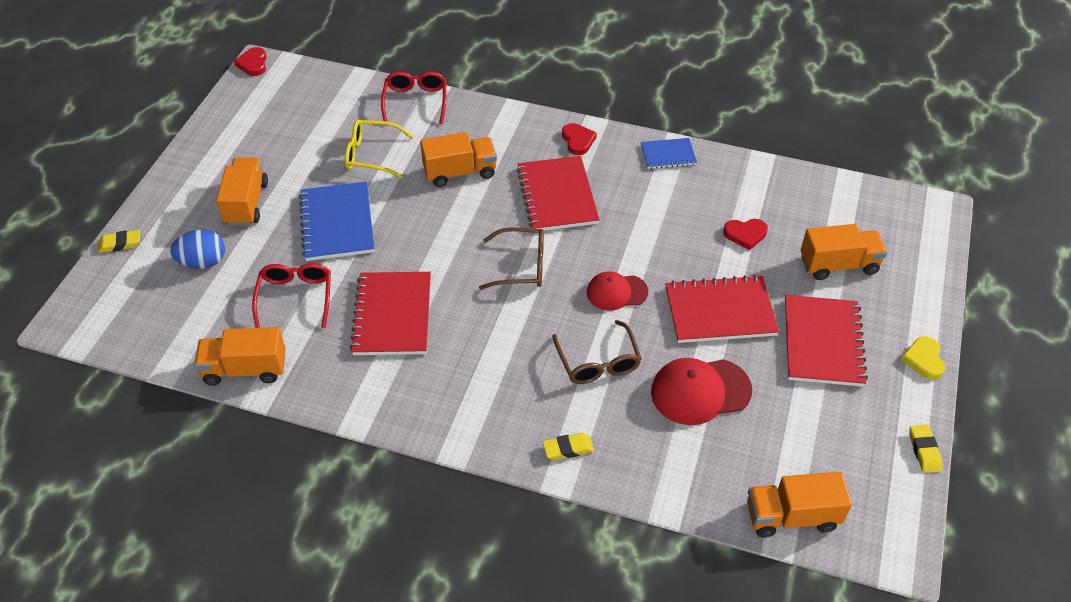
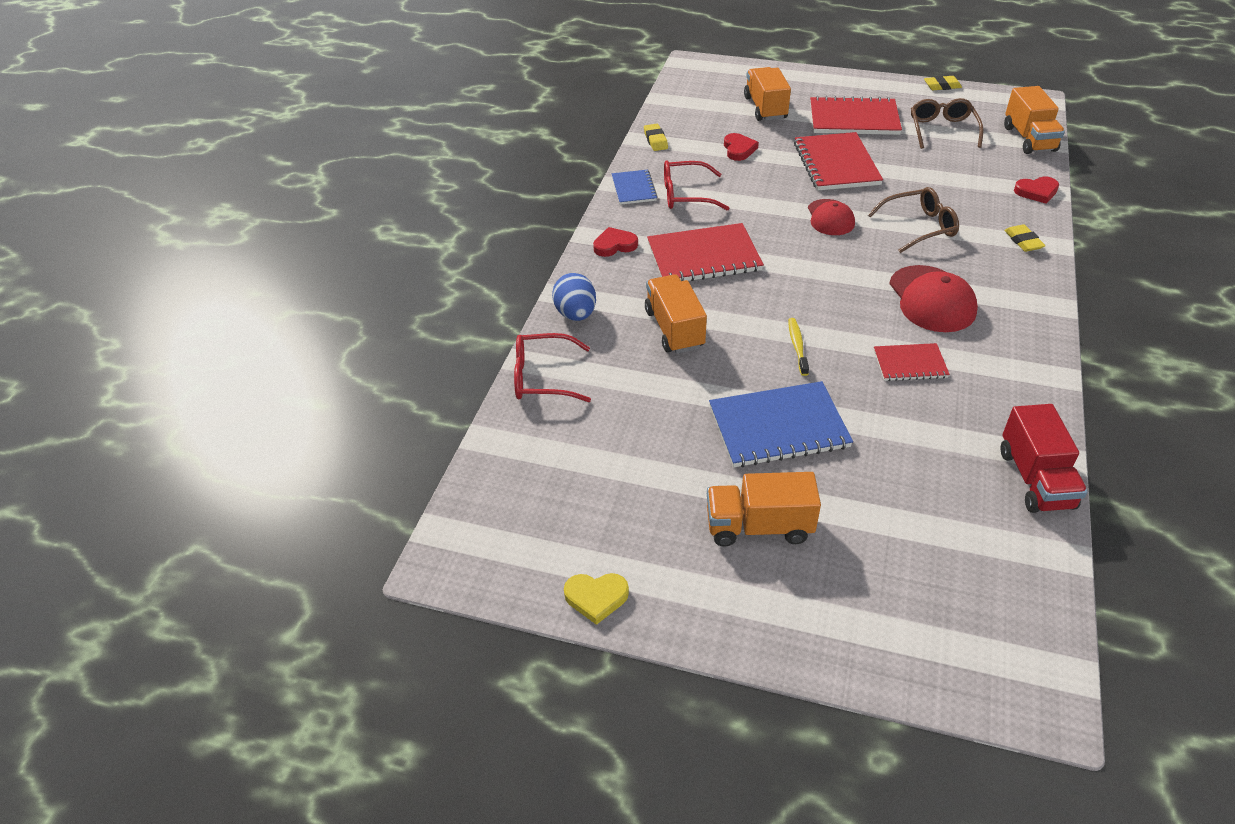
camera: 90 degrees left, 5 degrees down
(120, 244) = (871, 670): yellow eraser -> yellow eraser (655, 140)
(203, 262) = (880, 556): blue egg -> blue egg (576, 314)
(245, 369) = (1035, 479): orange truck -> red truck
(253, 64) = (439, 574): red heart -> red heart (1036, 192)
(295, 297) = (910, 449): red glasses -> red glasses (686, 195)
(372, 155) = (649, 408): yellow glasses -> none
(392, 315) = (910, 364): red notebook -> red notebook, size x0.56
(427, 244) = (797, 346): none -> yellow toothbrush
(521, 266) = (812, 276): brown glasses -> brown glasses (942, 130)
(700, 391) = (929, 175): red cap -> red cap (932, 299)
(924, 360) = (856, 80): yellow heart -> yellow heart (596, 597)

